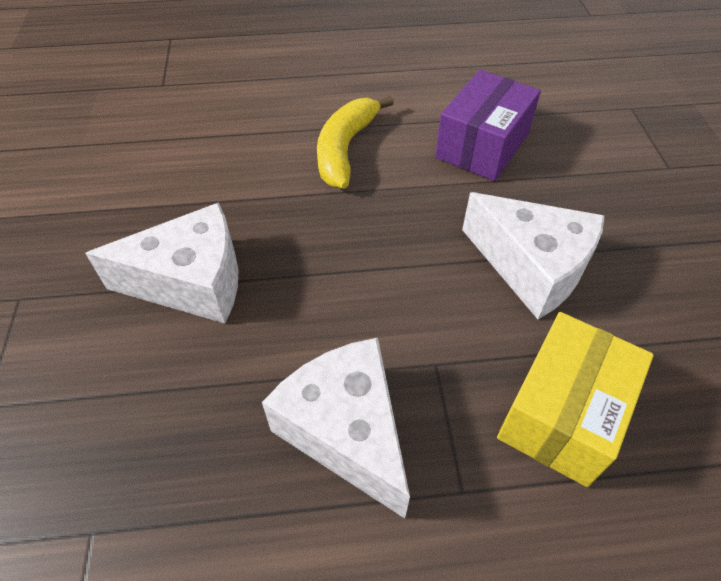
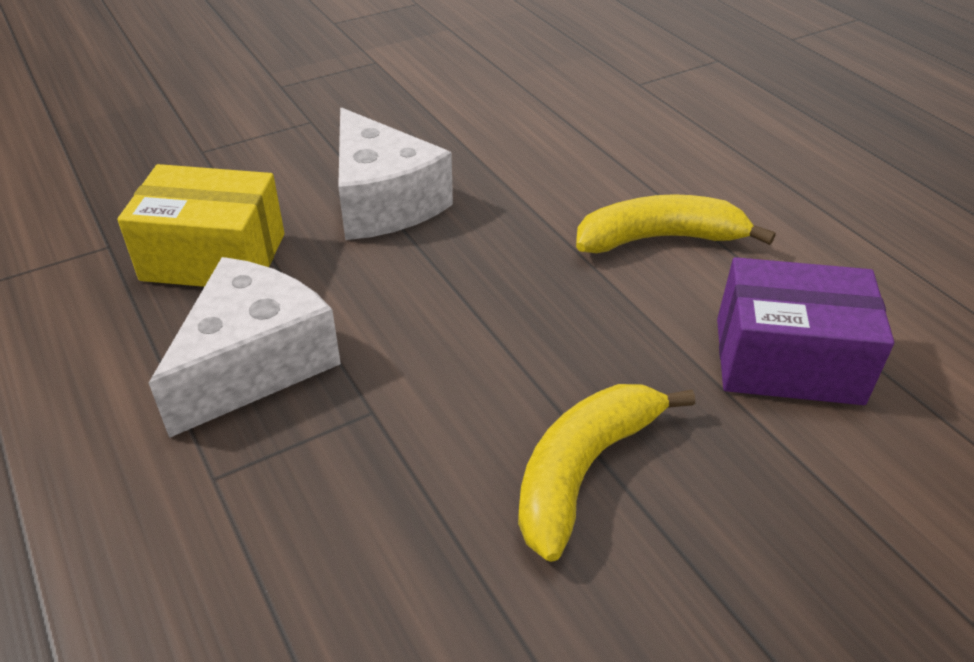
camera: 65 degrees right, 10 degrees down
(531, 267) = (584, 470): white cheese -> yellow banana
(562, 413) = (353, 553): yellow box -> yellow box (214, 257)

